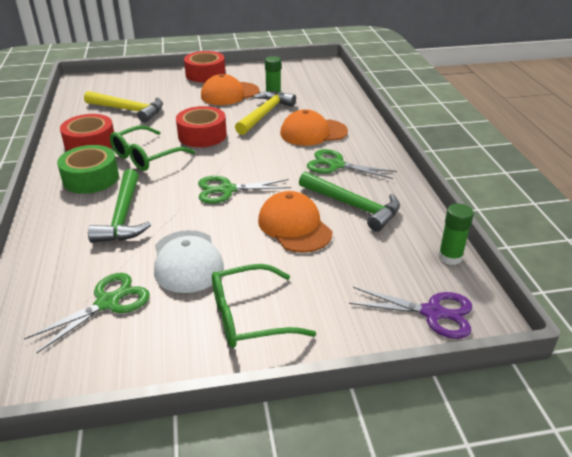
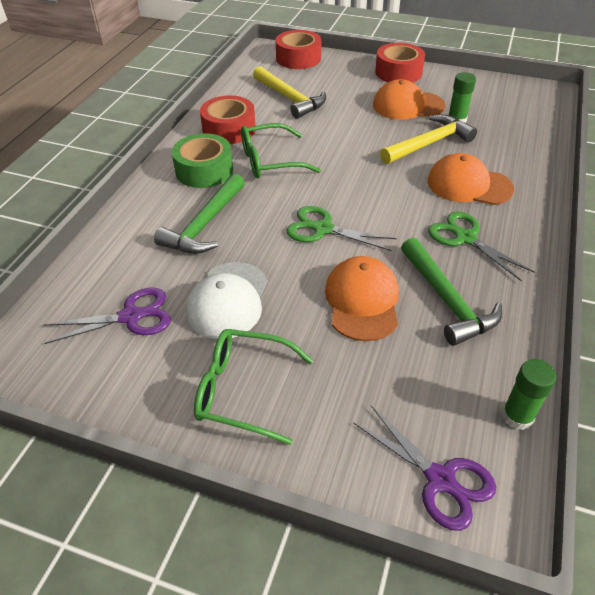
camera: 30 degrees right, 10 degrees up
(107, 303) = (131, 316): green scissors -> purple scissors
(202, 135) = (343, 151): red tape -> red tape (298, 58)

